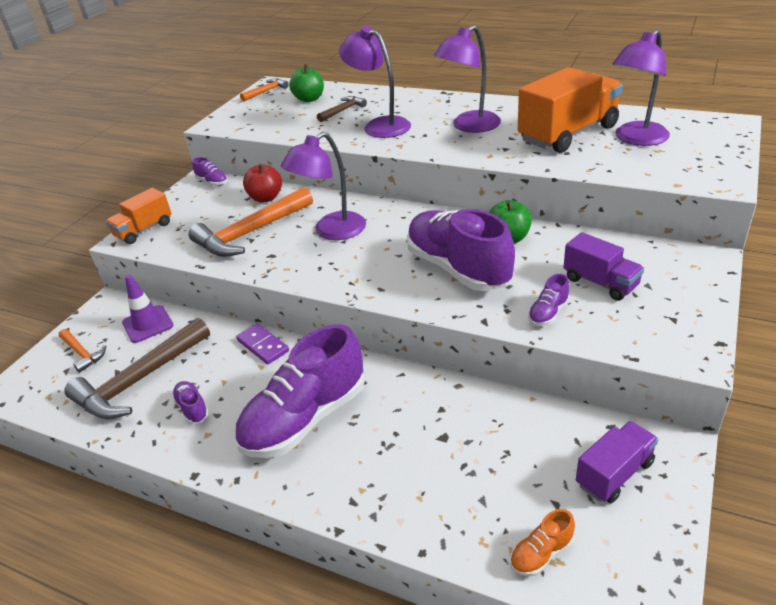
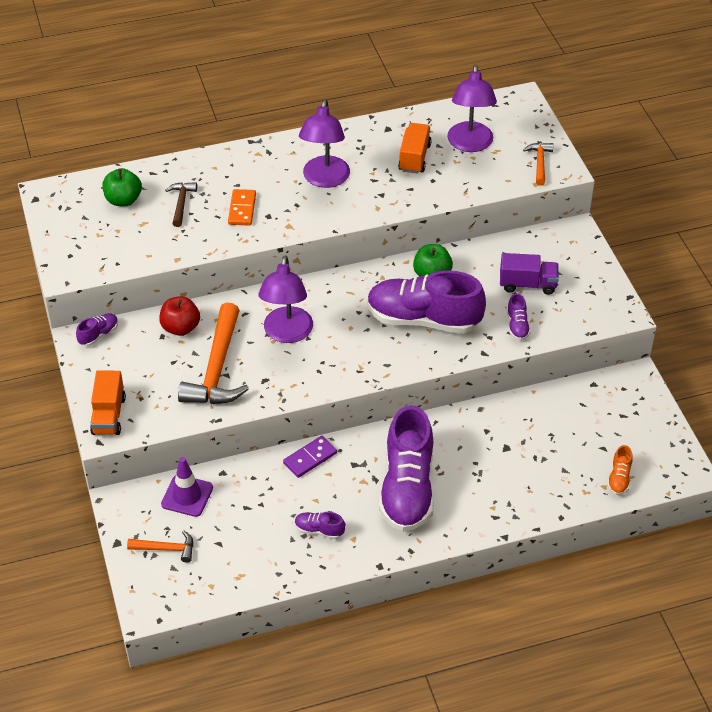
camera: 45 degrees left, 10 degrees up
(140, 380) = (248, 537): brown hammer -> none
(212, 182) = (98, 335): purple shoe -> purple shoe turned 45 degrees counterclockwise
(263, 346) = (310, 458): purple domino -> purple domino turned 45 degrees counterclockwise
(266, 91) = (58, 207): orange hammer -> orange hammer (539, 163)
(379, 125) = (242, 209): purple lamp -> orange domino
(568, 134) = (414, 158): orange truck -> orange truck, size x0.56
(614, 473) = (618, 412): purple truck -> none

